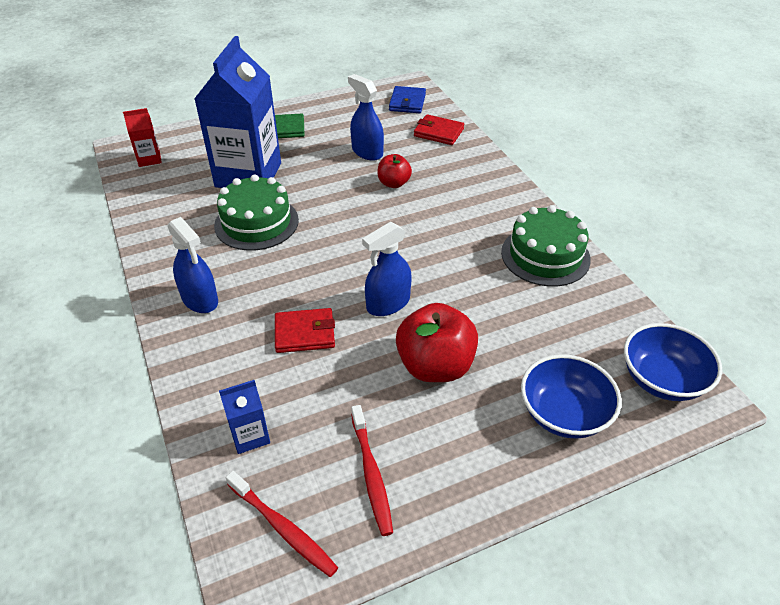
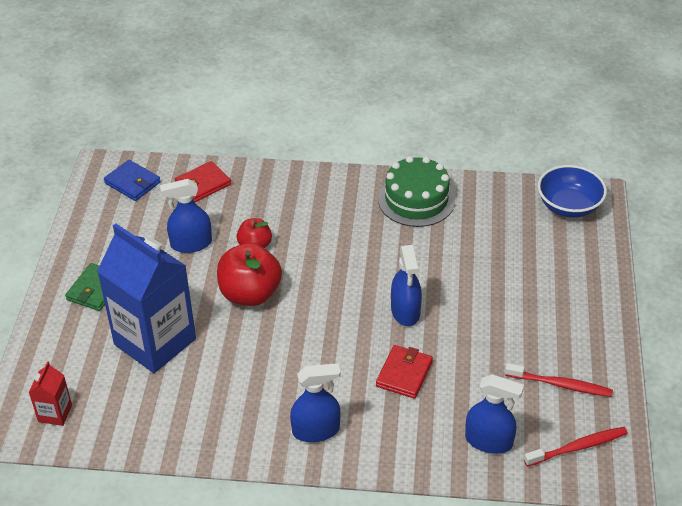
camera: 60 degrees left, 0 degrees up
(250, 435) = (489, 441): blue carton -> blue spray bottle
(256, 223) = (237, 359): green cake -> none
(435, 366) = (487, 312): red apple -> red apple (250, 294)
(564, 413) = (568, 266): blue bowl -> none

